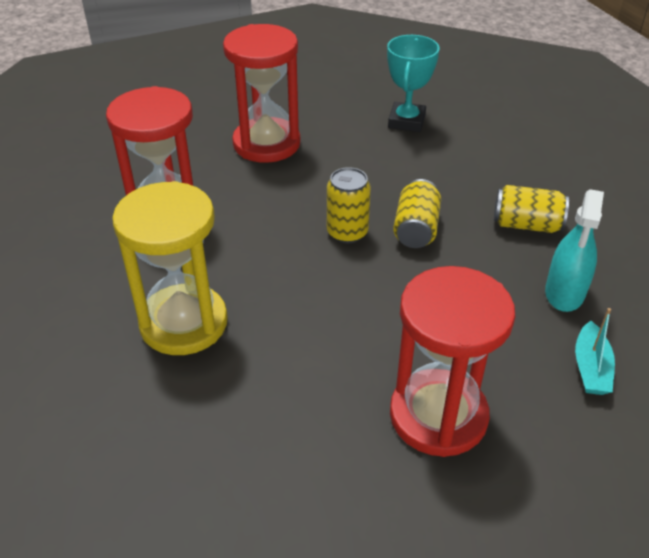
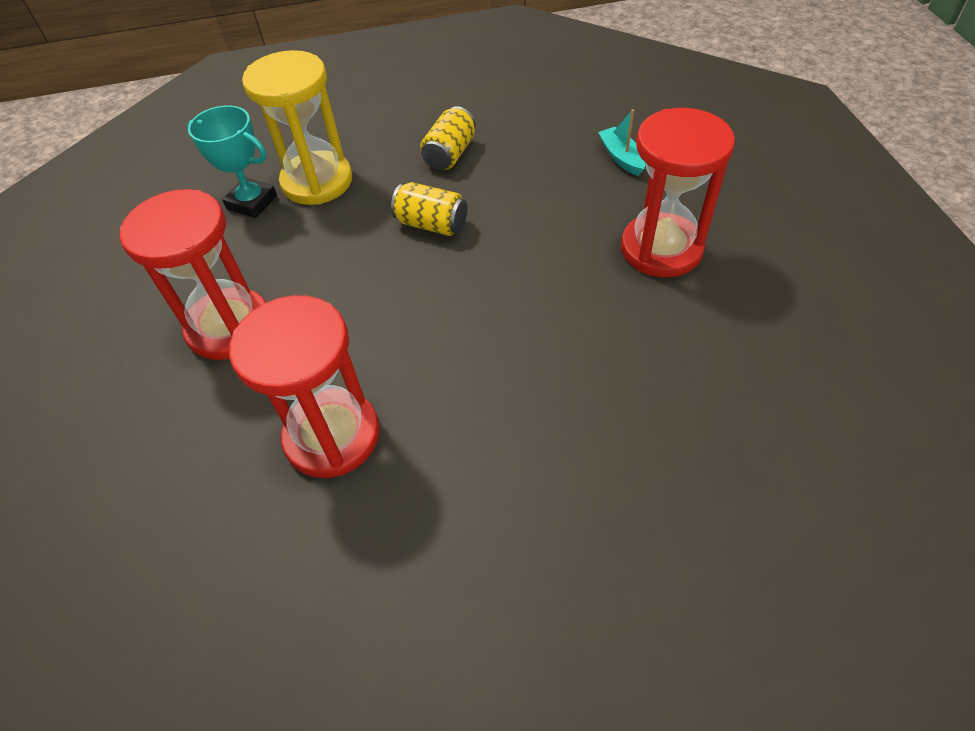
camera: 75 degrees left, 10 degrees up
(184, 323) = (522, 424): yellow hourglass -> yellow hourglass (317, 181)
(347, 232) = (419, 274): yellow can -> none
(564, 292) = (539, 152): turquoise spray bottle -> none
(590, 368) = (621, 157): turquoise boat -> turquoise boat turned 135 degrees counterclockwise

